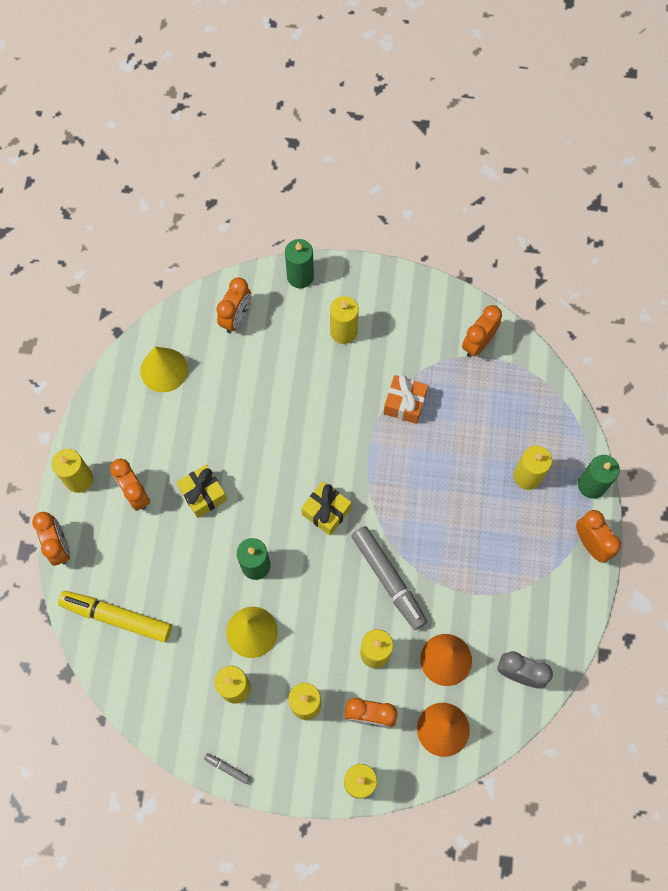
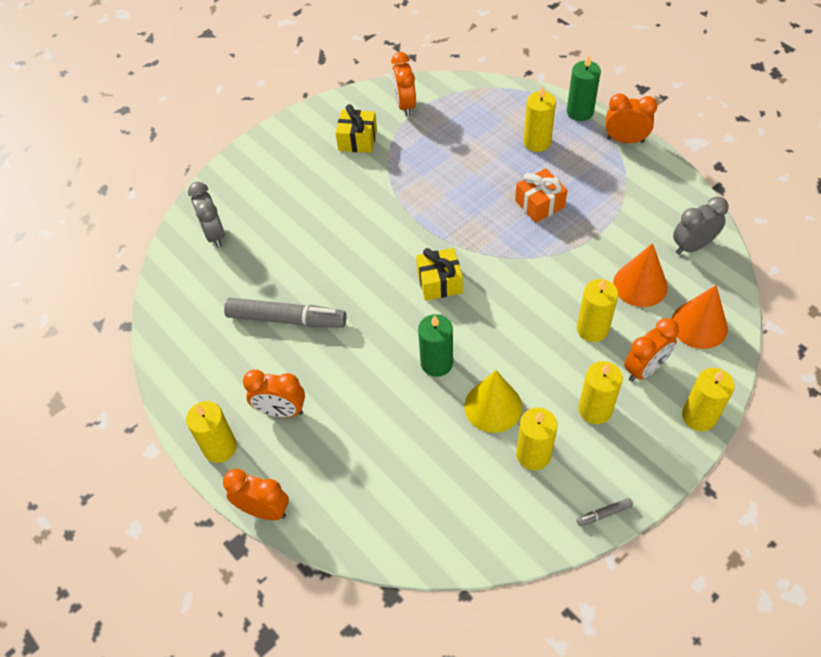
camera: 45 degrees left, 15 degrees down
(116, 617) = (378, 508): yellow marker -> none
(164, 370) = (198, 313): yellow cone -> none
(203, 494) = (336, 359): yellow gift -> yellow gift (357, 140)
(236, 318) = (214, 234): orange clock -> grey clock
(300, 276) = (231, 172): green candle -> none
(343, 332) = (305, 175): yellow candle -> none
(388, 579) = (537, 278): grey marker -> grey marker (286, 319)
(404, 404) = (404, 176): orange gift -> orange gift (539, 204)

